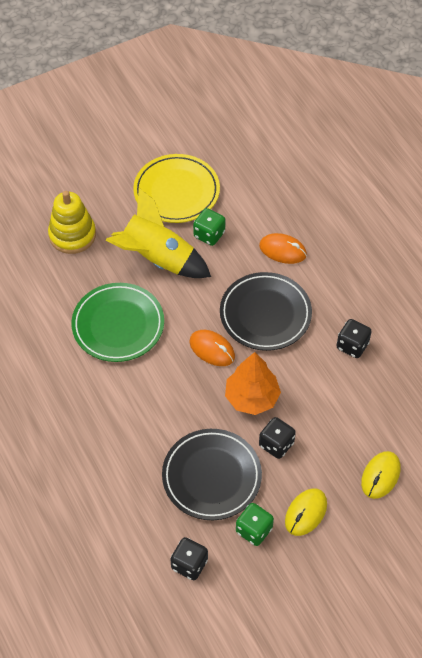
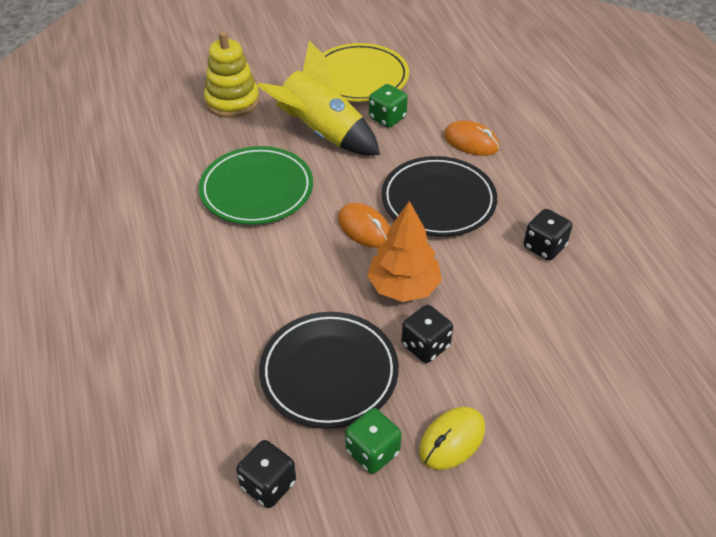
camera: 10 degrees right, 10 degrees down
(380, 476) = (567, 407): yellow mouse -> none

